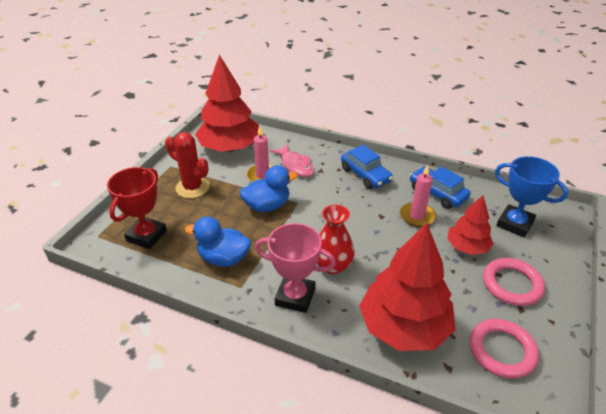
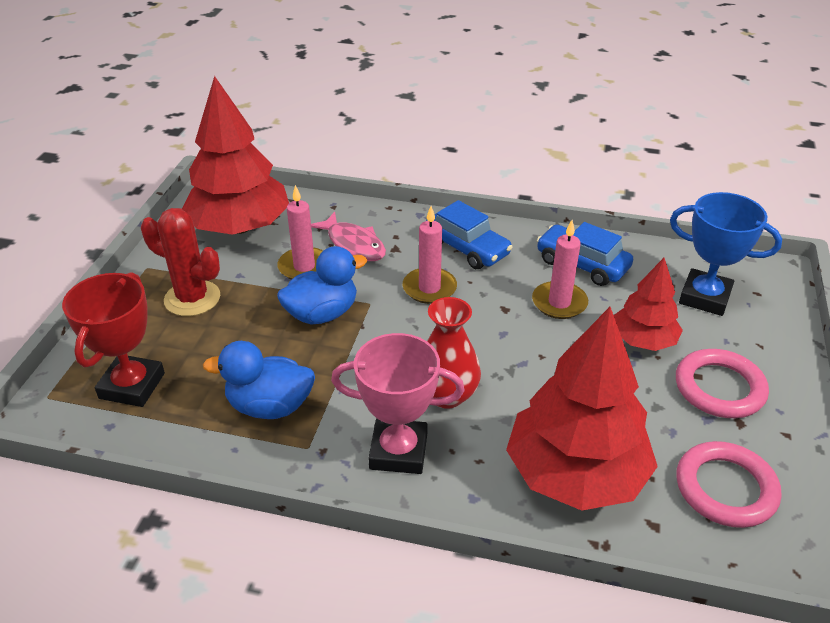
camera: 10 degrees left, 0 degrees up
(336, 197) = (429, 288): none -> pink candle

